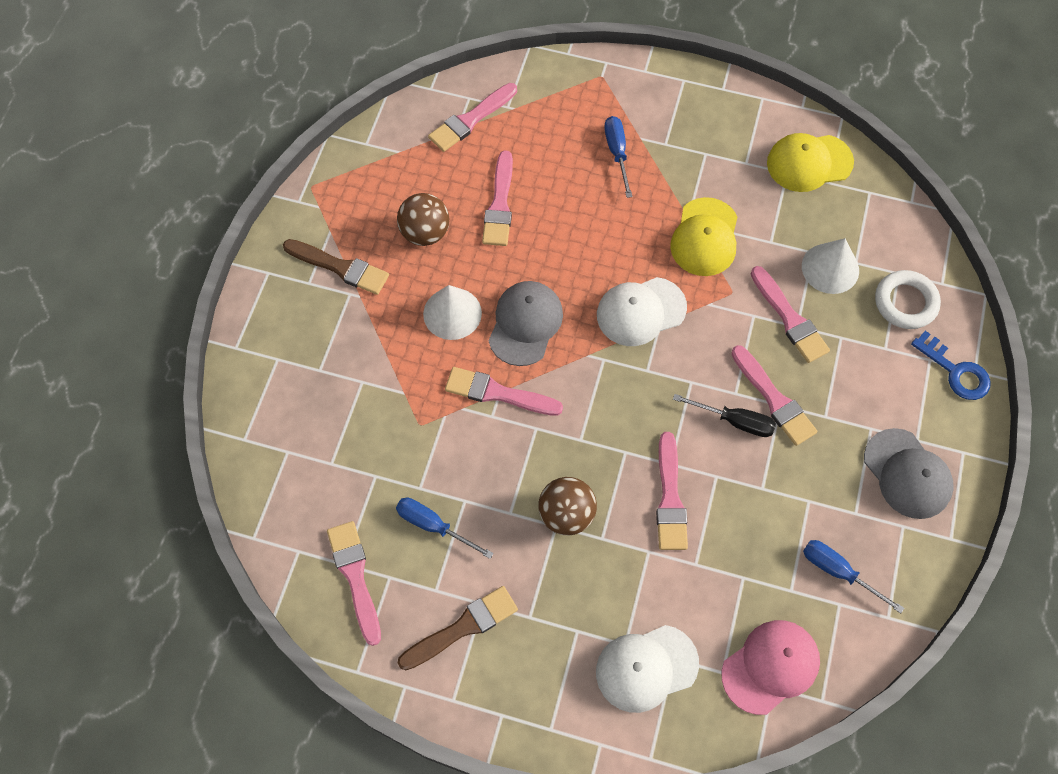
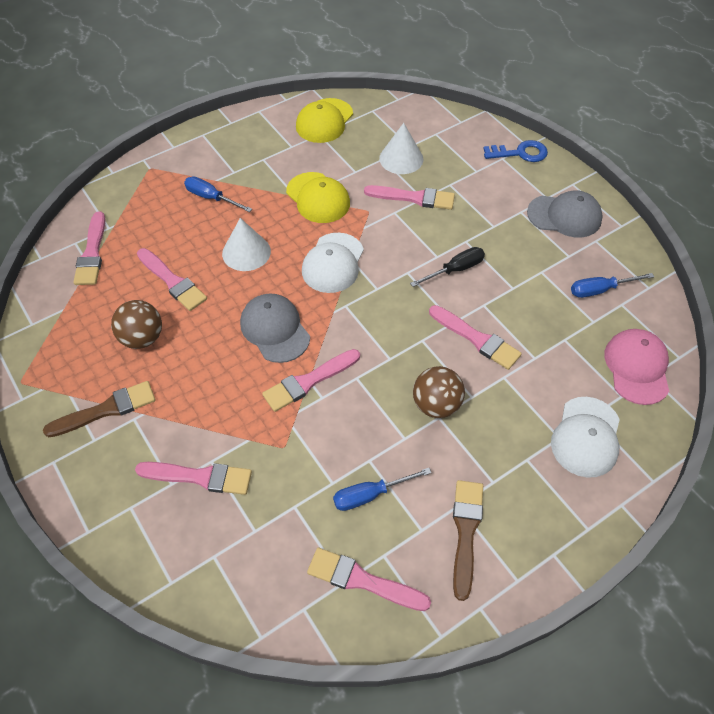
camera: 50 degrees left, 10 degrees down
(452, 313) = (220, 365): white cone -> white cone (246, 252)
(774, 399) = (459, 241): pink brush -> pink brush (200, 477)
(905, 302) = (457, 143): white ring -> none

